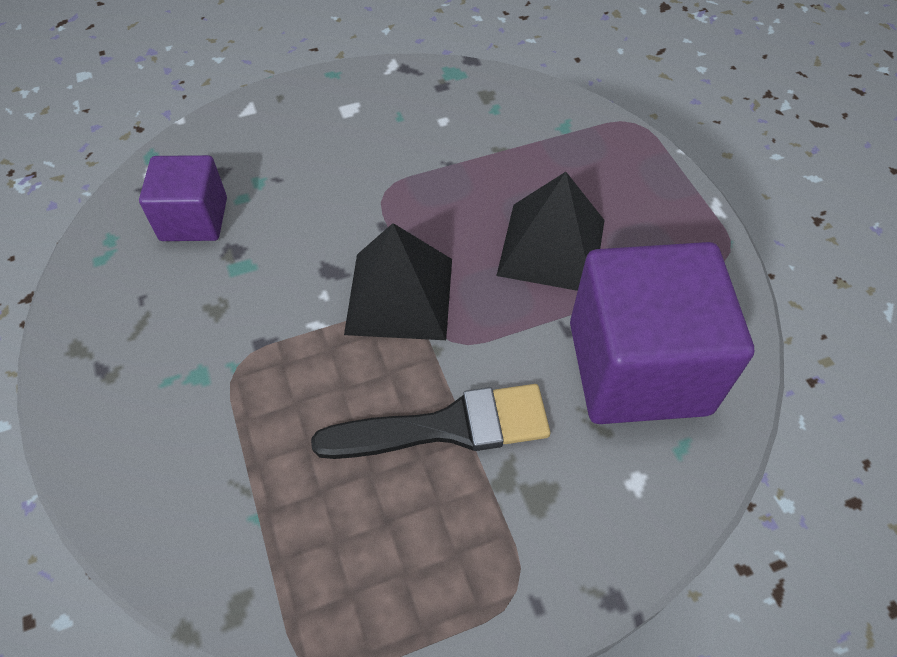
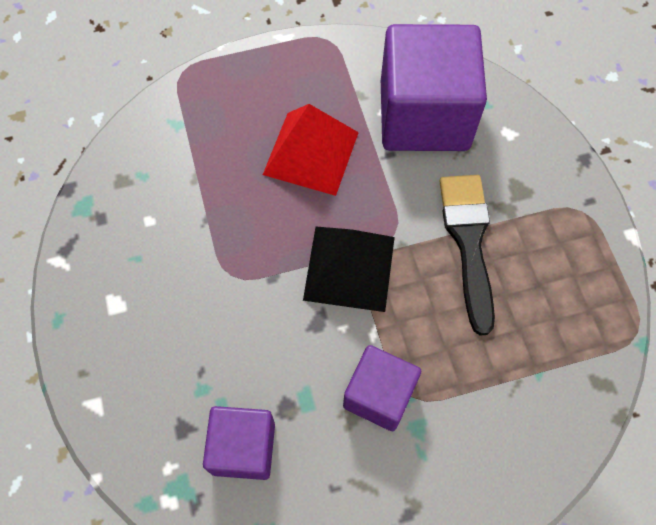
camera: 85 degrees left, 10 degrees up
(240, 334) = (379, 395): none -> purple cube
(552, 247) = (311, 153): black pyramid -> red pyramid

